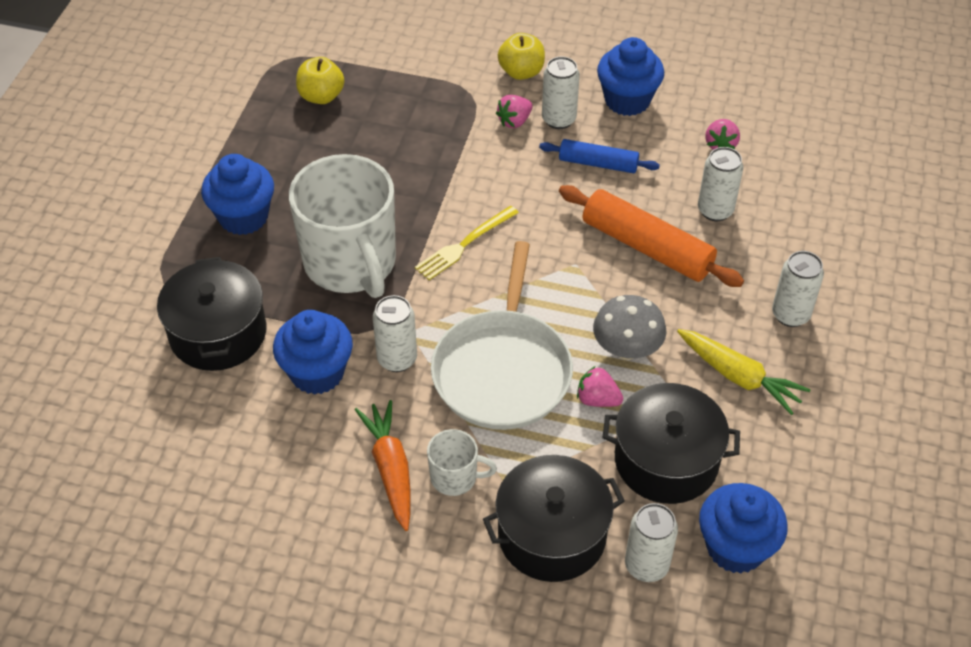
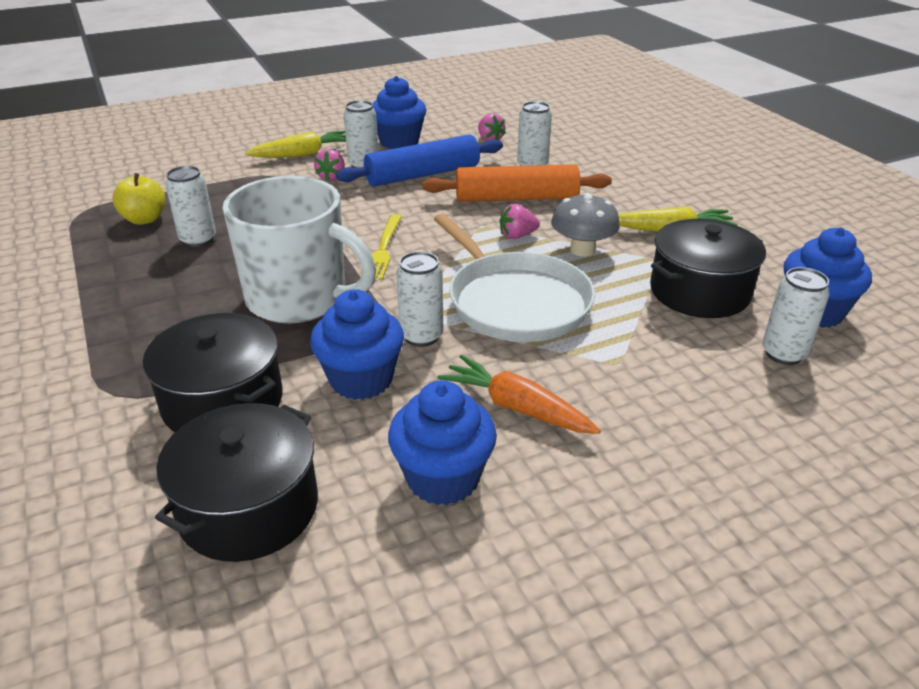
camera: 40 degrees left, 15 degrees down
(243, 217) = (154, 314): blue cupcake -> blue cupcake (443, 478)
(455, 477) = (576, 382): white mug -> none
(521, 72) = (303, 154): yellow apple -> yellow carrot
(552, 535) = (698, 375): black pot -> black pot (249, 508)
(597, 399) = (605, 284): pink strawberry -> pink strawberry (517, 236)
(598, 163) = (423, 174): blue rolling pin -> blue rolling pin, size x1.66
(790, 315) = (651, 191): white can -> white can (198, 240)

